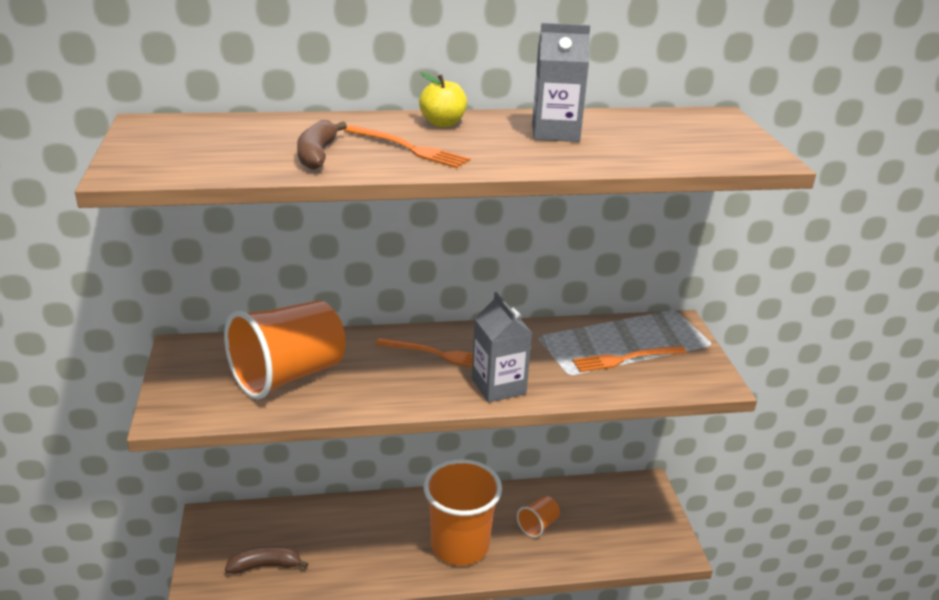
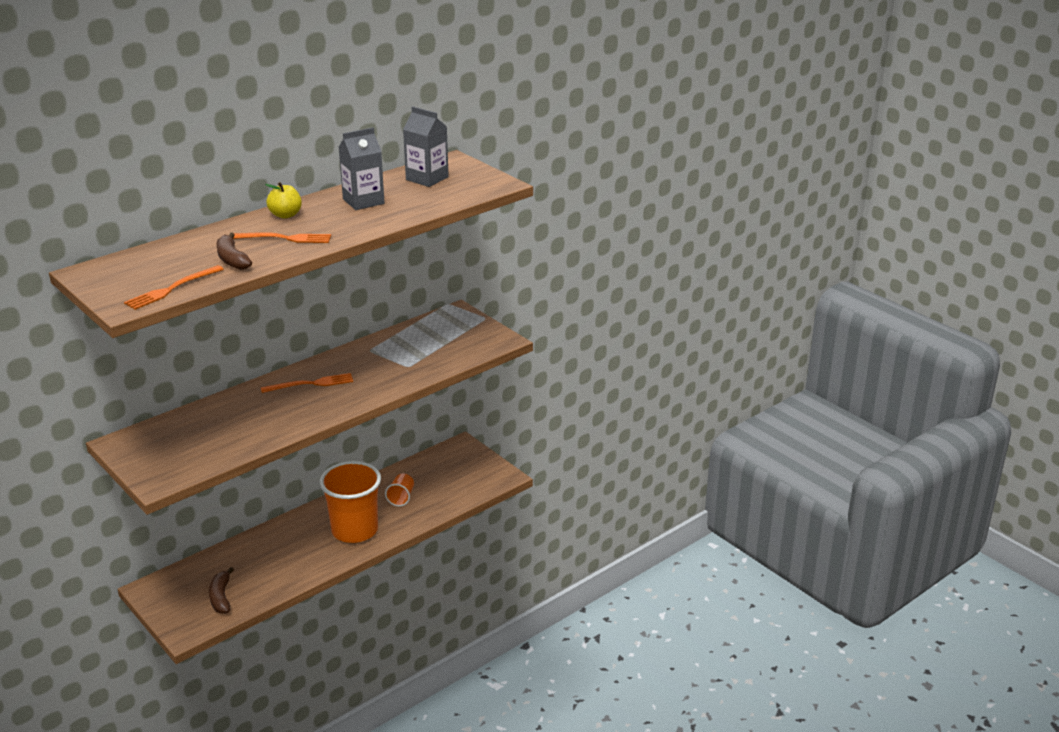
camera: 30 degrees left, 0 degrees up
(265, 565) = (221, 597): brown banana -> brown banana turned 60 degrees counterclockwise
(288, 376) = (218, 432): orange cup -> none
(498, 386) = (368, 389): grey carton -> grey carton (427, 178)
(625, 359) = (437, 345): orange fork -> orange fork (172, 289)

